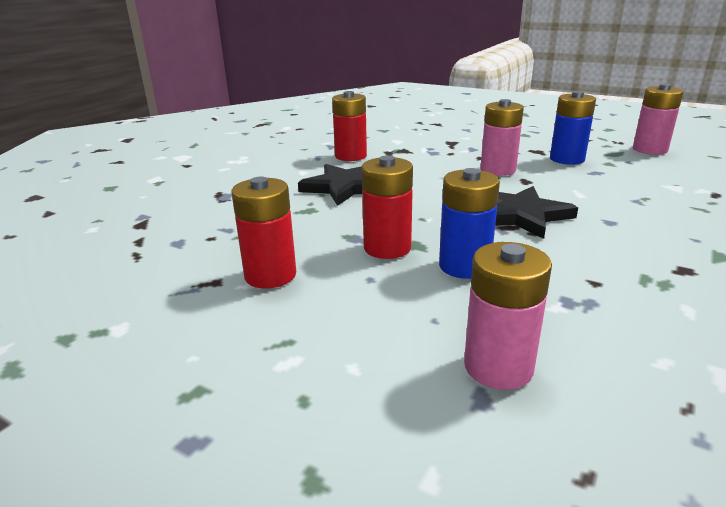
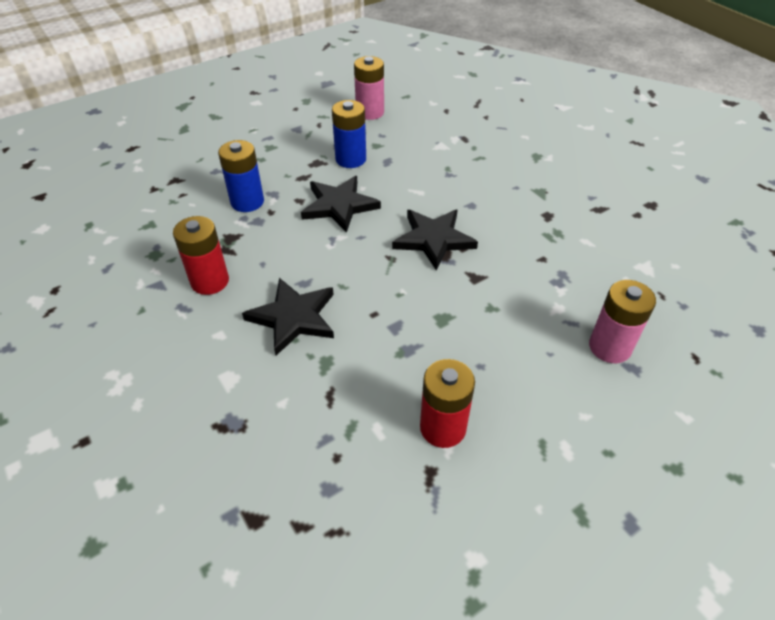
camera: 65 degrees left, 20 degrees up
(387, 248) = (439, 337): red battery -> none
(464, 266) = (492, 307): blue battery -> blue battery (247, 202)
(498, 170) = (339, 205): pink battery -> black star

